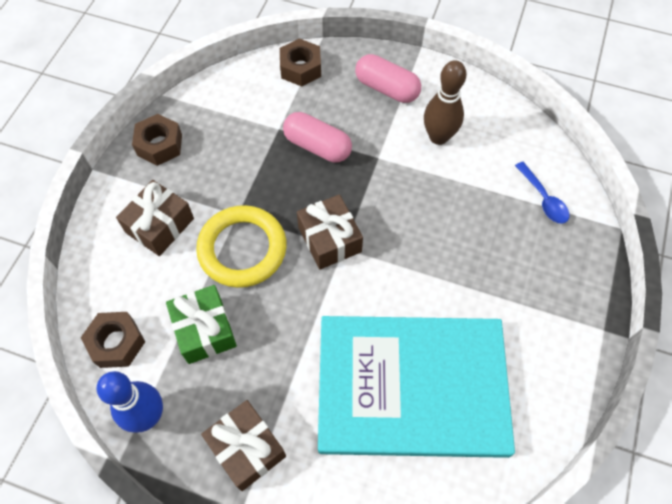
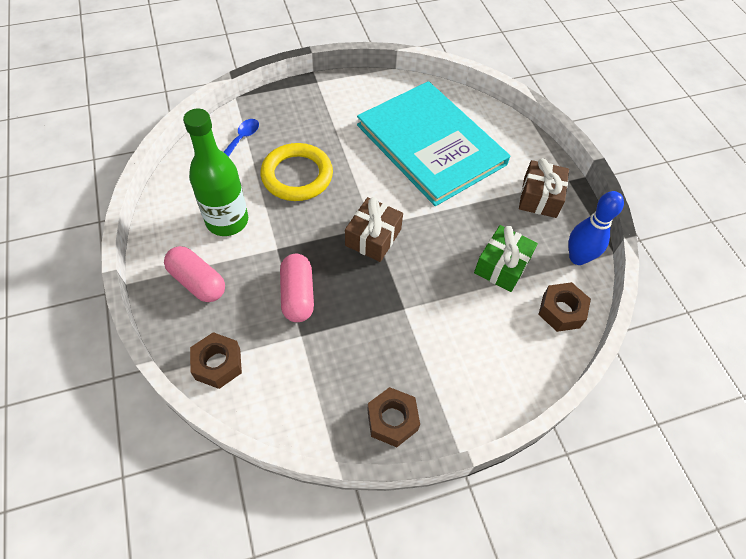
camera: 130 degrees left, 5 degrees down
(160, 225) = (460, 355): brown gift -> none
(242, 249) = (428, 285): yellow ring -> yellow ring (297, 176)
(386, 88) = (198, 282): pink capsule -> pink capsule turned 45 degrees counterclockwise
(438, 137) = (227, 221): brown bowling pin -> green bottle

